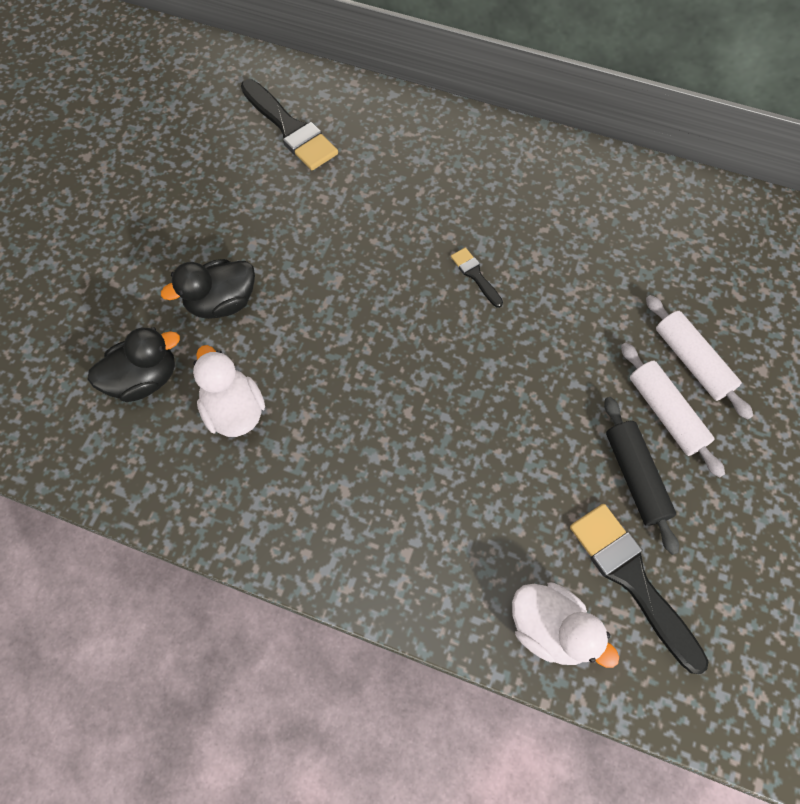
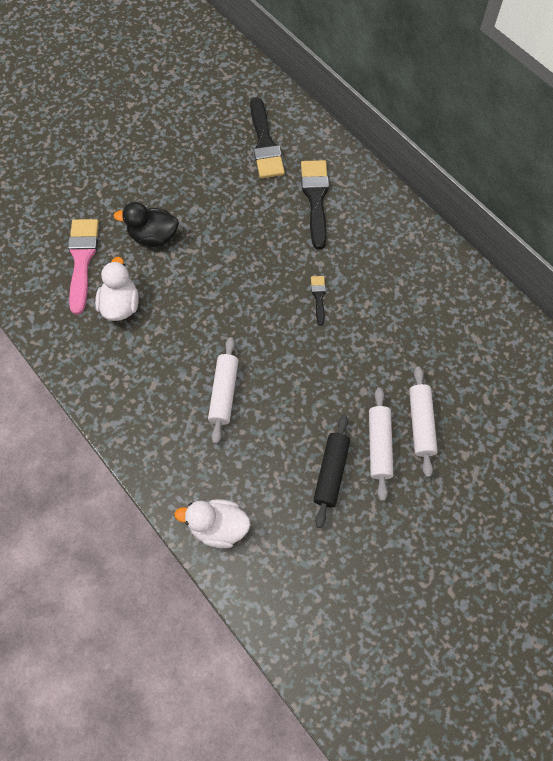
camera: 30 degrees right, 0 degrees up
(145, 379) = (82, 260): black duck -> pink brush
(441, 451) = (224, 393): none -> white rolling pin
(550, 628) = (218, 527): white duck -> white duck turned 120 degrees clockwise
(632, 579) = (286, 529): black brush -> black brush (315, 199)

